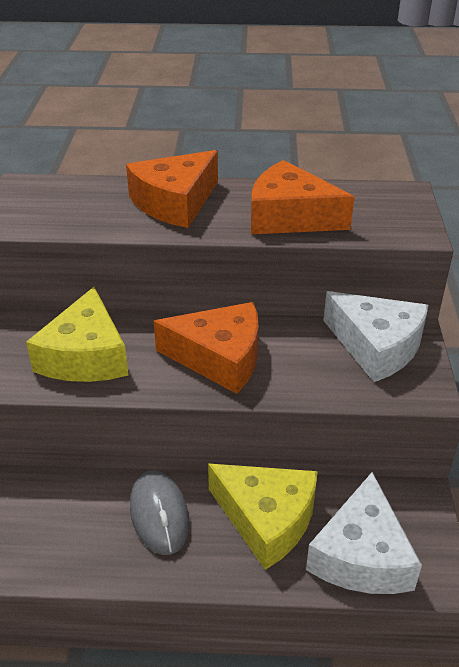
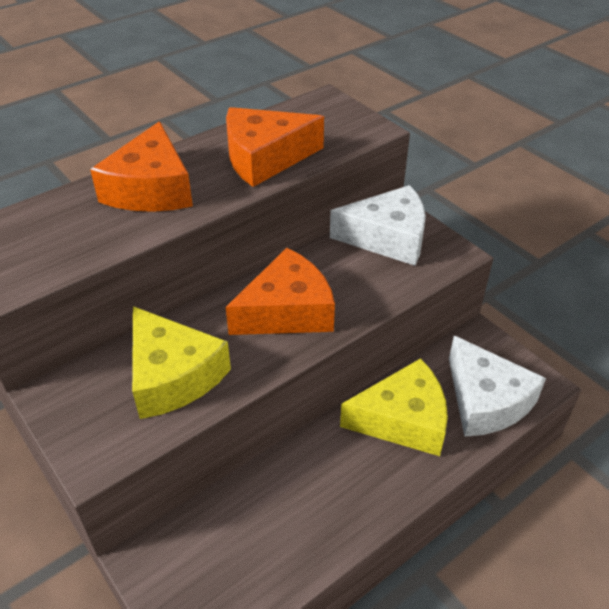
camera: 40 degrees left, 5 degrees up
(159, 514) = (325, 471): grey mouse -> none

